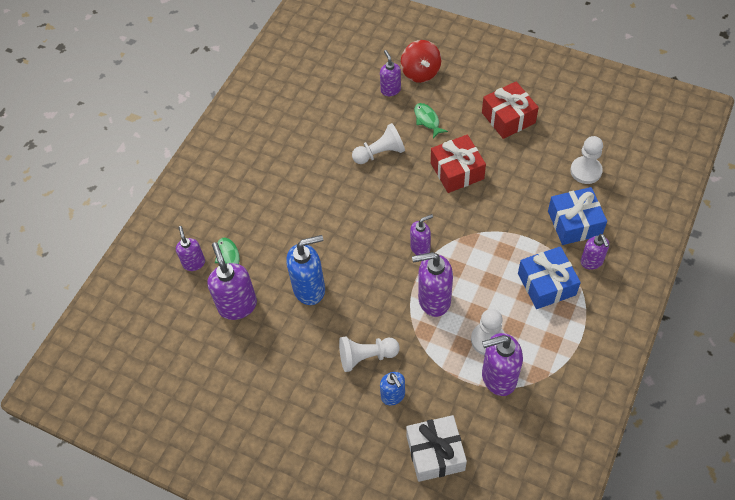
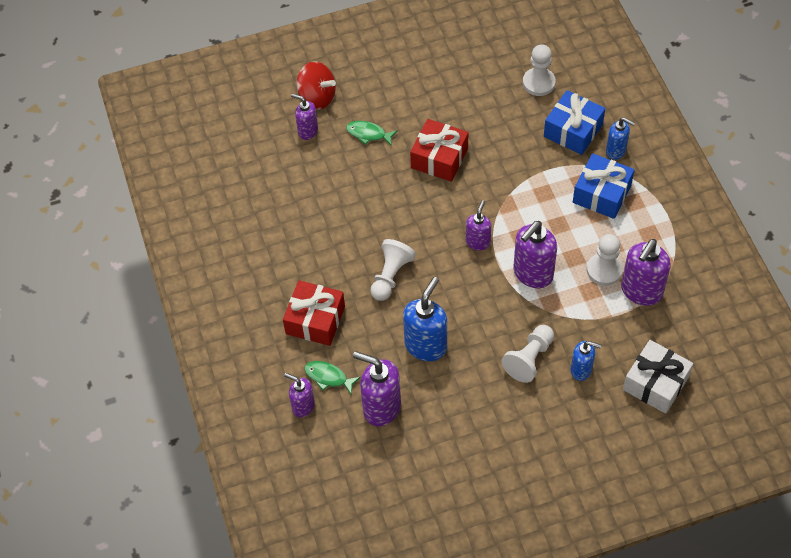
camera: 45 degrees left, 0 degrees up
(380, 153) = (359, 191): white pawn -> white pawn (390, 276)
(508, 118) = (433, 83): red gift -> red gift (315, 320)
(591, 262) = (616, 151): purple soap dispenser -> blue soap dispenser

